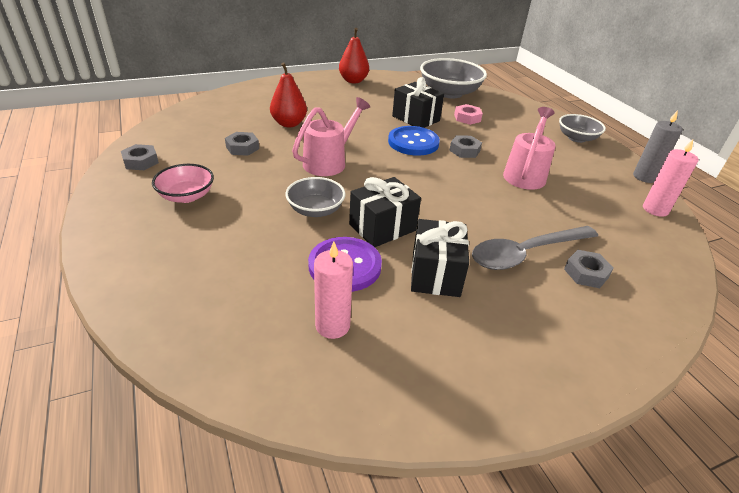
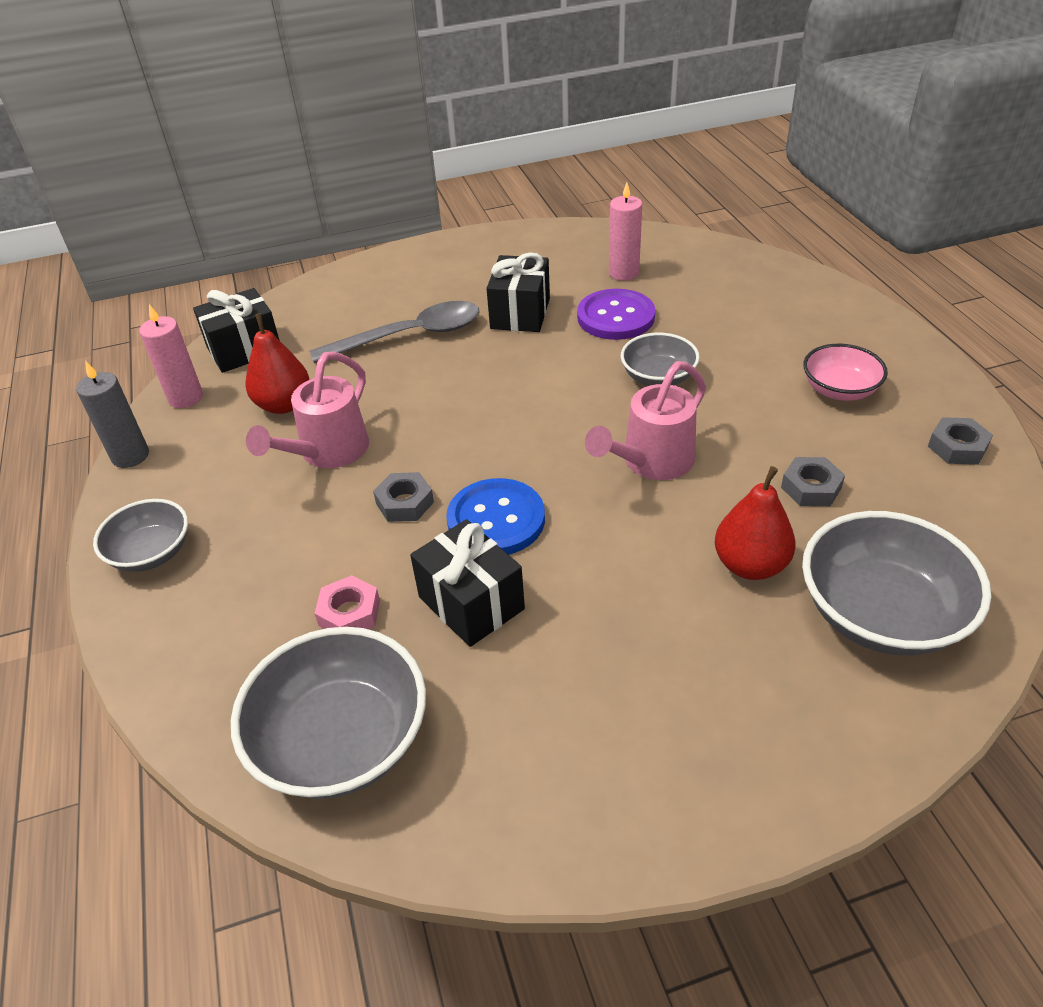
camera: 170 degrees left, 5 degrees up
(240, 109) = (880, 614): none -> grey bowl
(353, 81) = (619, 801): red pear -> red pear (284, 404)
(382, 227) = (571, 358): black gift -> black gift (244, 350)
(586, 273) = (357, 319): grey nut -> none

